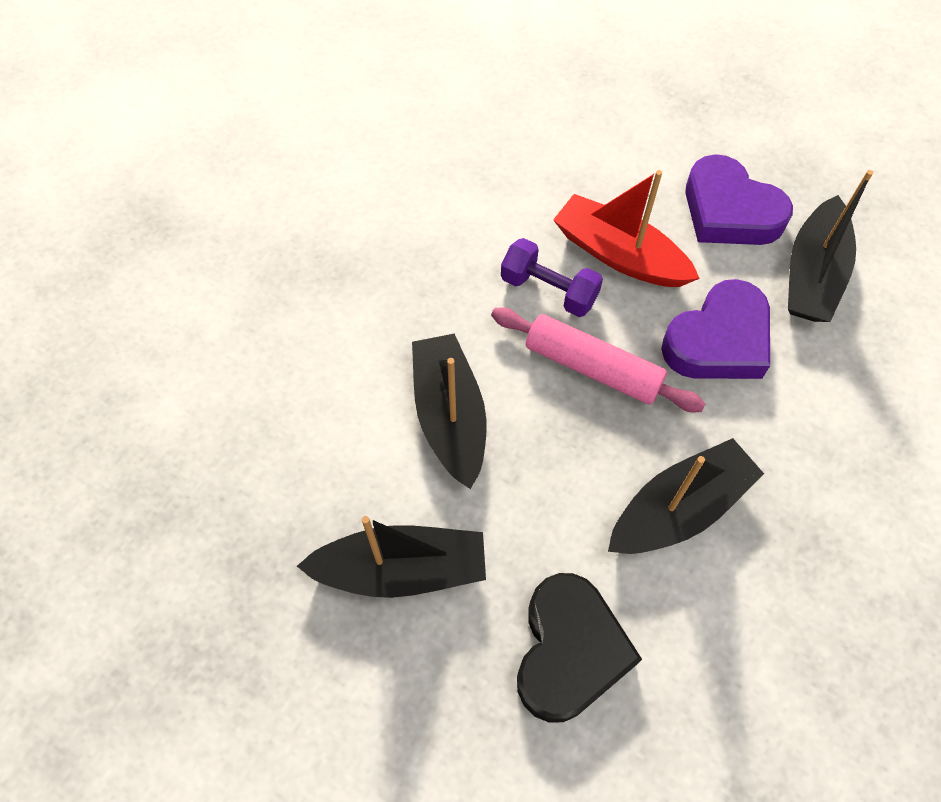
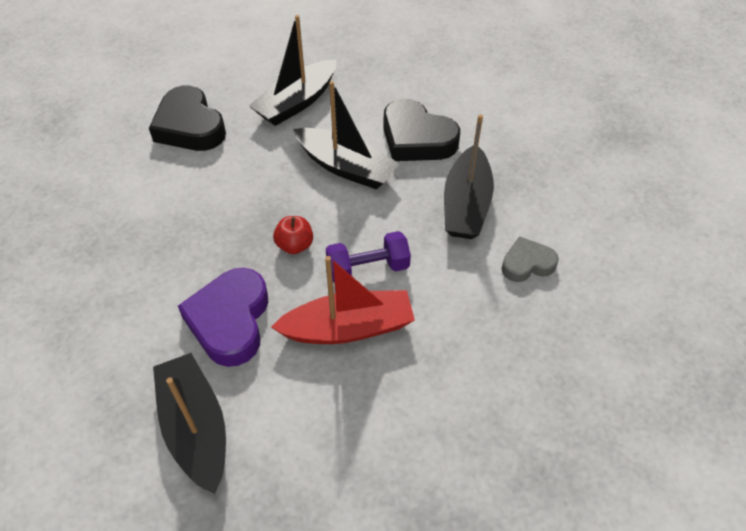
camera: 135 degrees right, 10 degrees down
(336, 388) = (416, 138): none -> black heart
(412, 188) = (527, 264): none -> grey heart
(593, 368) = (295, 245): pink rolling pin -> red apple
(679, 508) = (181, 213): black boat -> black boat (466, 205)
(729, 211) = (301, 432): purple heart -> none

